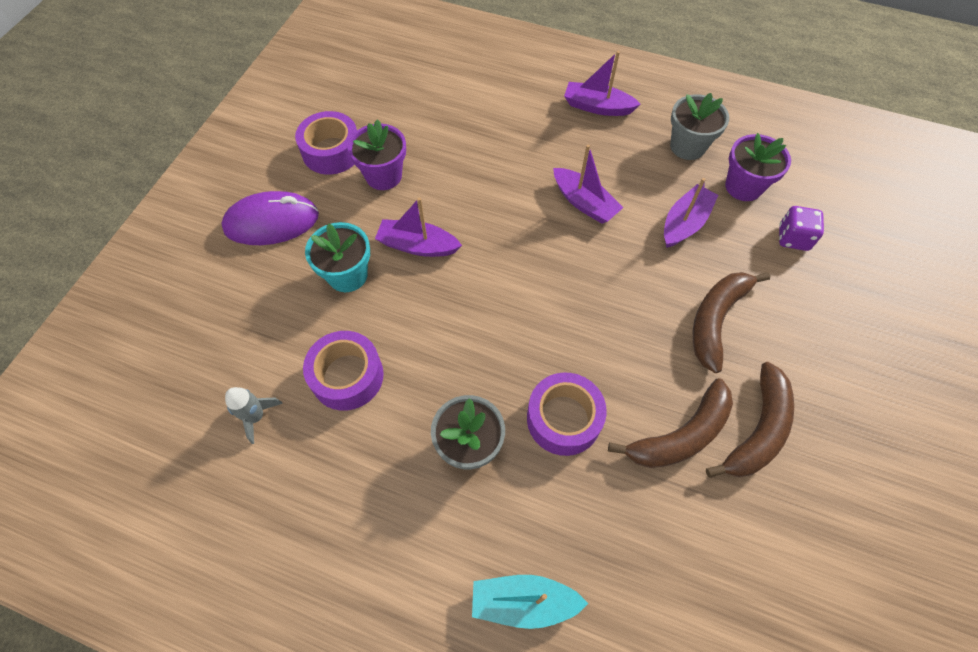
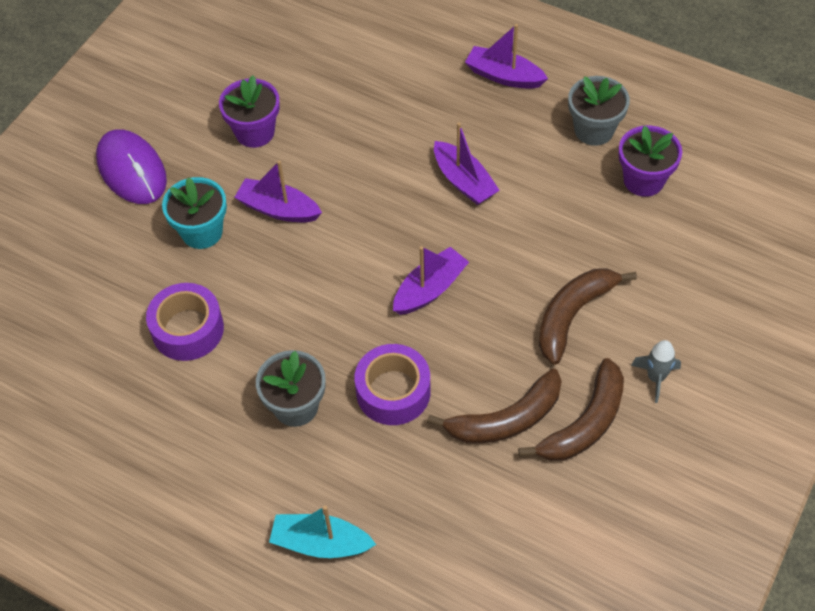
camera: 10 degrees right, 5 degrees down
(256, 416) = (95, 357): grey rocket -> grey rocket (655, 378)
(272, 222) = (132, 170): purple mouse -> purple mouse turned 60 degrees clockwise
(332, 151) = (203, 100): purple tape -> none
(684, 223) = (567, 213): purple boat -> purple boat (430, 289)
(793, 238) = (681, 240): purple dice -> none

